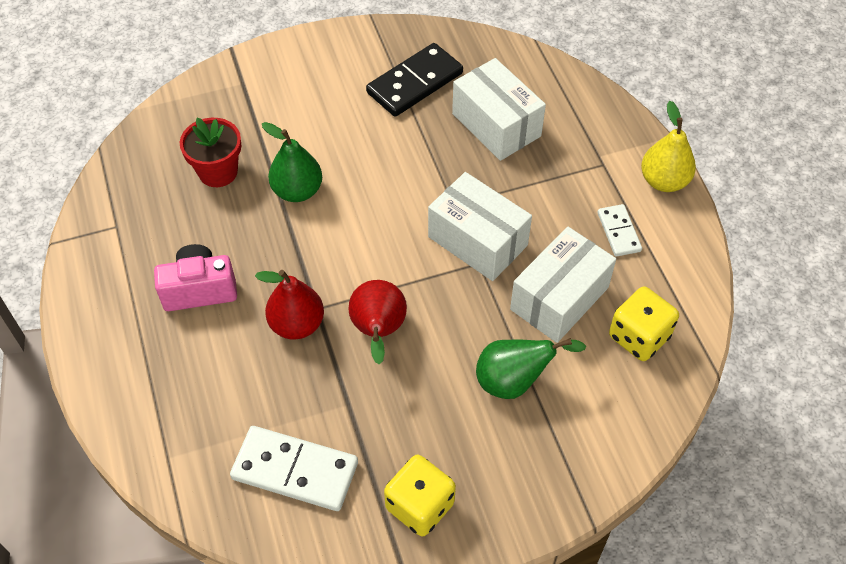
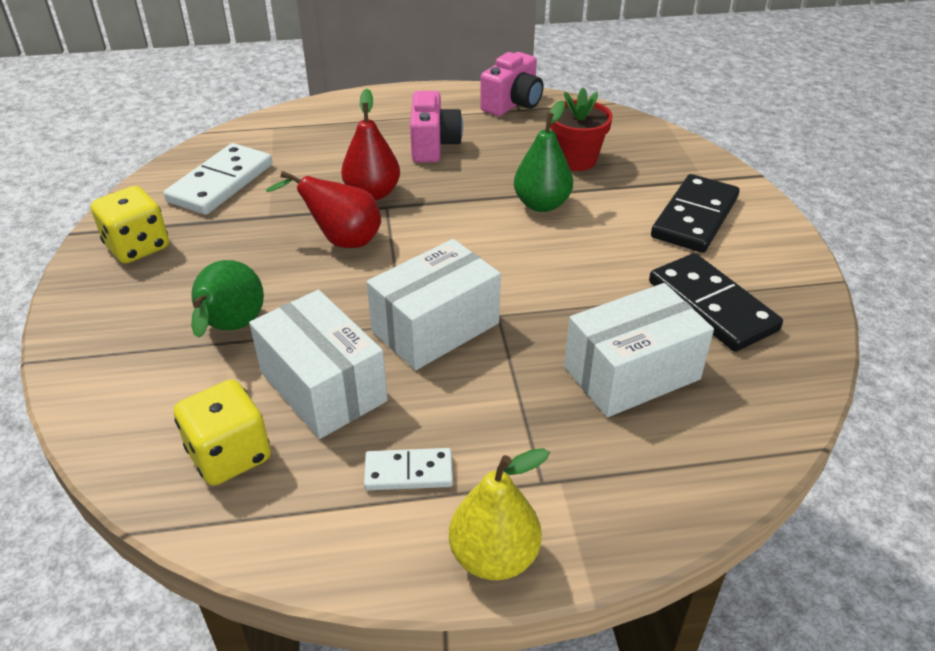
camera: 100 degrees right, 15 degrees down
(105, 233) = (512, 104): none -> pink camera
(302, 90) = (695, 217): none -> black domino

